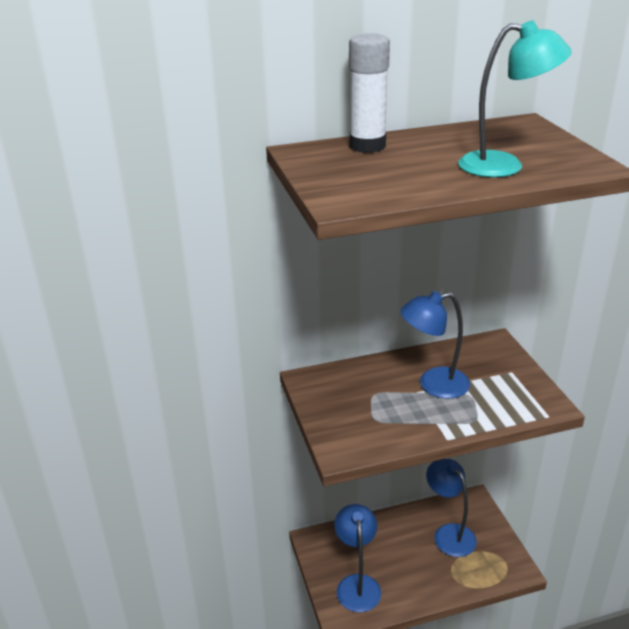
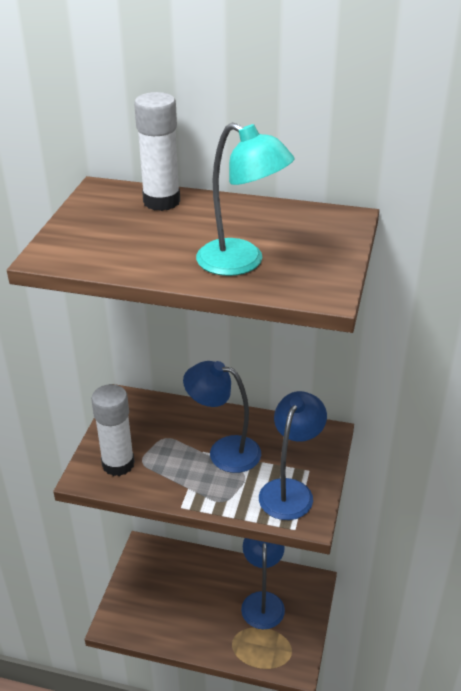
camera: 30 degrees right, 5 degrees up
(357, 430) = (118, 464): none -> white glue stick
(357, 584) = (147, 604): blue lamp -> blue lamp (290, 490)

